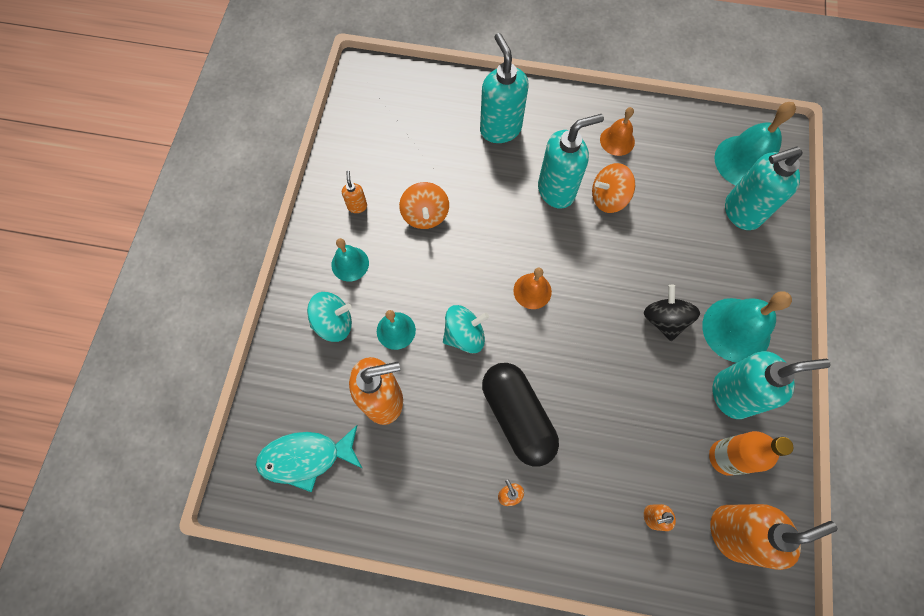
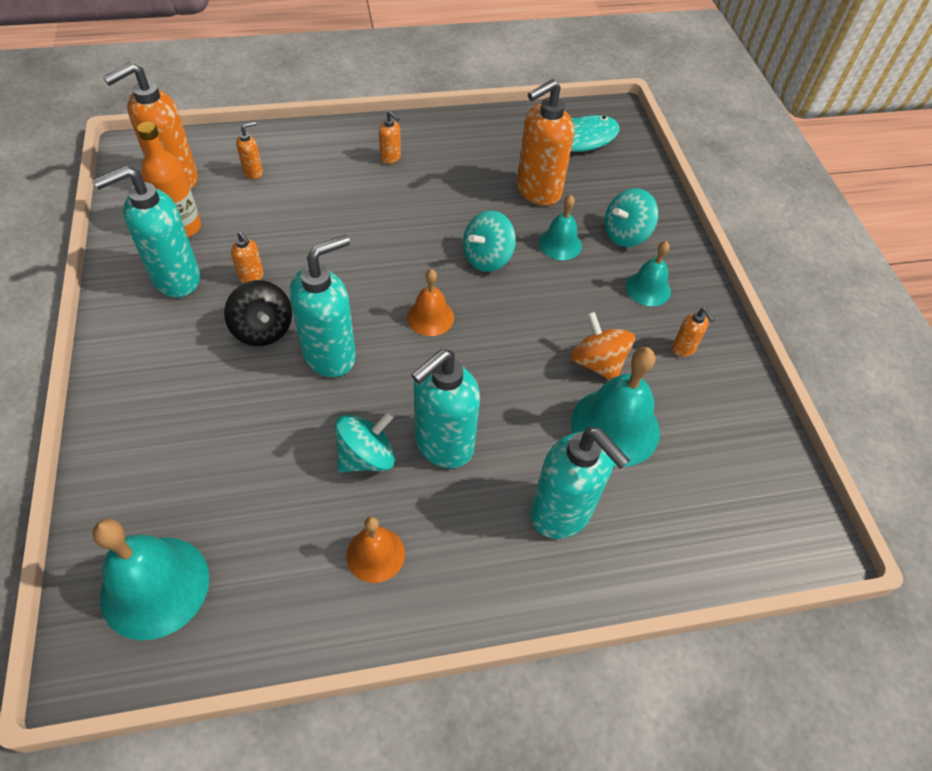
camera: 155 degrees right, 15 degrees down
(517, 416) = (403, 209): black capsule -> none
(608, 198) = (366, 457): orange spinning top -> turquoise spinning top
(668, 377) = (251, 277): none -> orange soap dispenser
(736, 330) = (171, 342): turquoise bell -> turquoise bell (615, 427)
(741, 212) = (163, 495): turquoise soap dispenser -> turquoise soap dispenser (330, 355)

